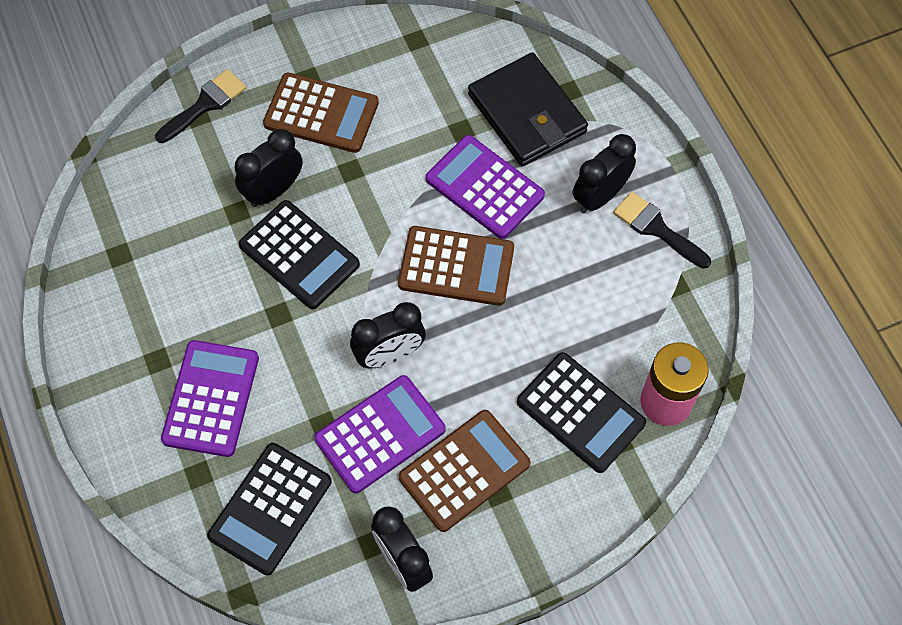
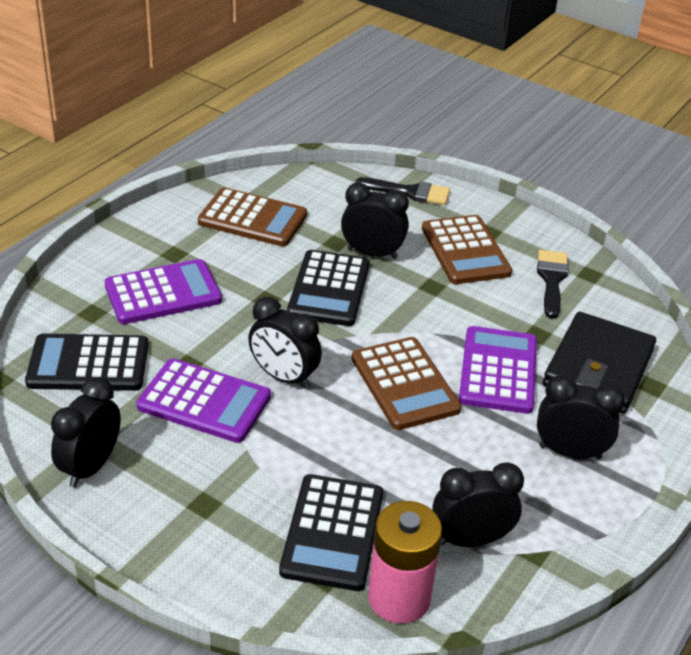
camera: 55 degrees right, 25 degrees down
(464, 470) = (209, 471): brown calculator -> brown calculator (252, 219)
(642, 320) = (470, 539): none -> black clock
(656, 228) = (579, 509): black brush -> black brush (551, 279)

